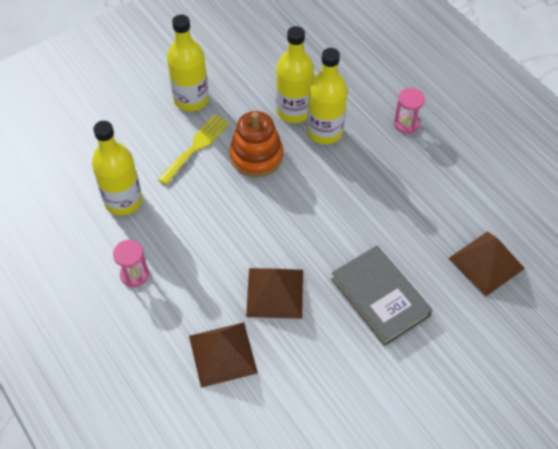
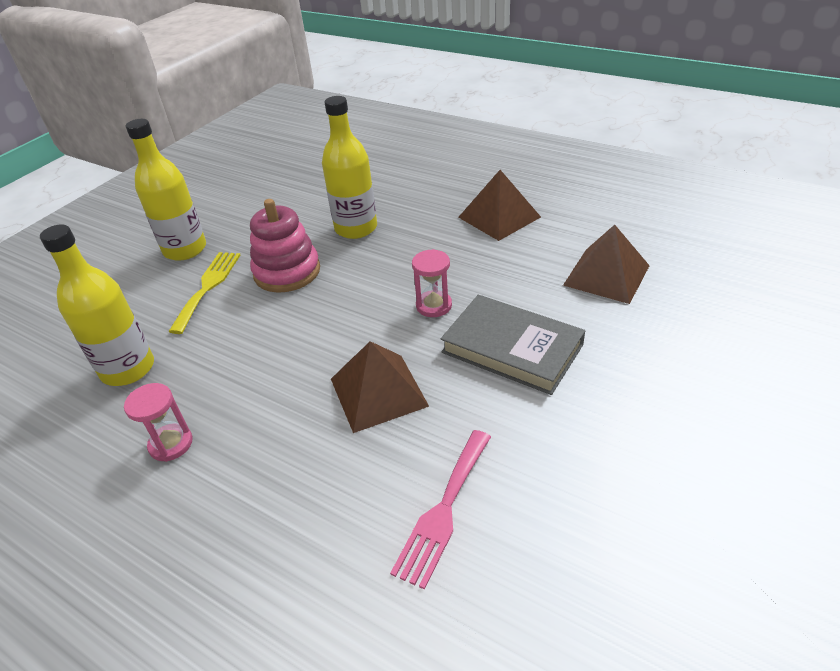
camera: 20 degrees left, 15 degrees down
(222, 354) = (341, 490): brown pyramid -> brown pyramid (499, 217)
(256, 156) = (287, 272): orange stacking toy -> pink stacking toy
(275, 394) = (444, 510): none -> pink fork
(294, 111) = (312, 223): yellow bottle -> none
(406, 123) = (440, 196): pink hourglass -> pink hourglass (434, 306)

